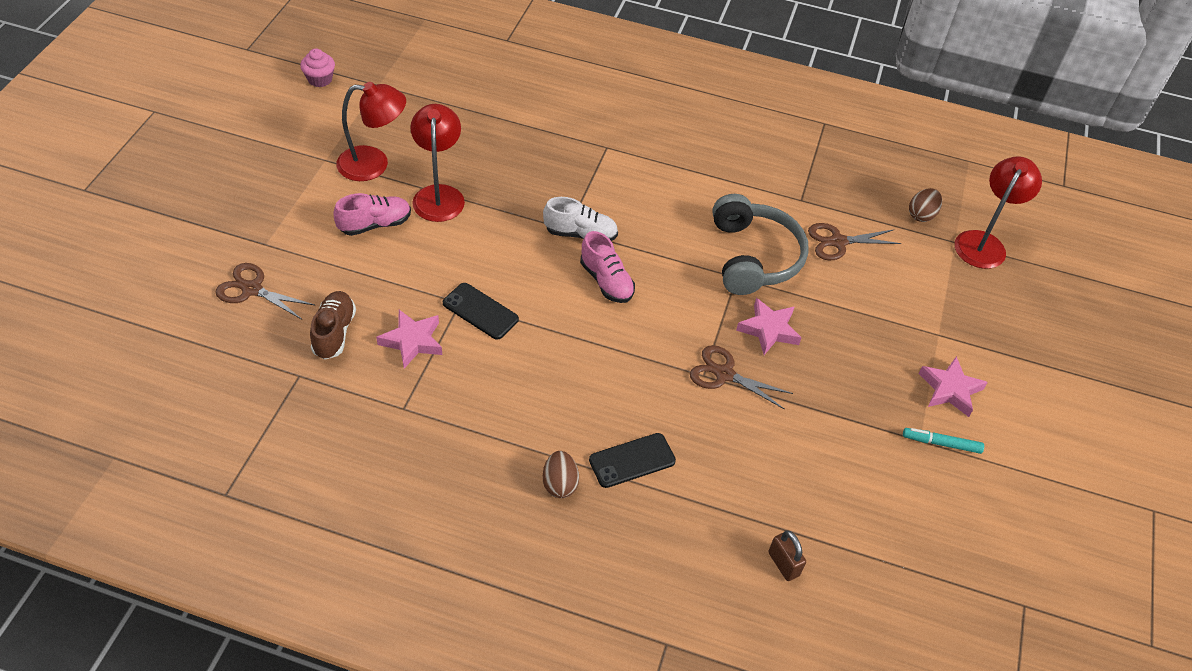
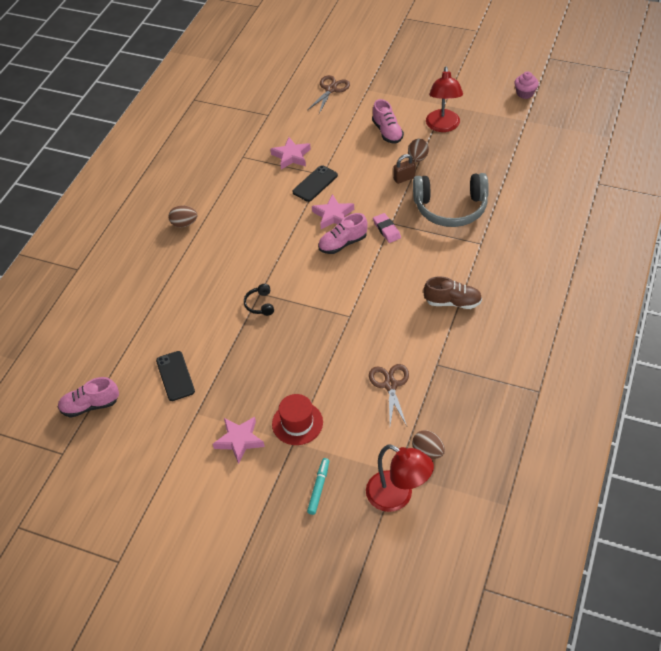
camera: 100 degrees right, 0 degrees up
(334, 332) = (298, 124): brown shoe -> brown shoe (452, 302)
(439, 195) = (417, 158): red lamp -> brown egg
(580, 234) = (386, 230): white shoe -> pink eraser
(632, 460) = (196, 256): black phone -> black phone (175, 376)
(724, 374) = (260, 304): brown scissors -> black headphones
(753, 257) = (370, 328): grey headphones -> grey headphones (450, 208)
(768, 330) = (299, 332): pink star -> pink star (333, 215)
(783, 564) = (115, 325): brown padlock -> brown padlock (404, 178)
(911, 330) = (297, 423): none -> red hat
(936, 579) = (90, 405): none -> pink shoe
(941, 443) = (192, 426): turquoise marker -> turquoise marker (318, 488)

